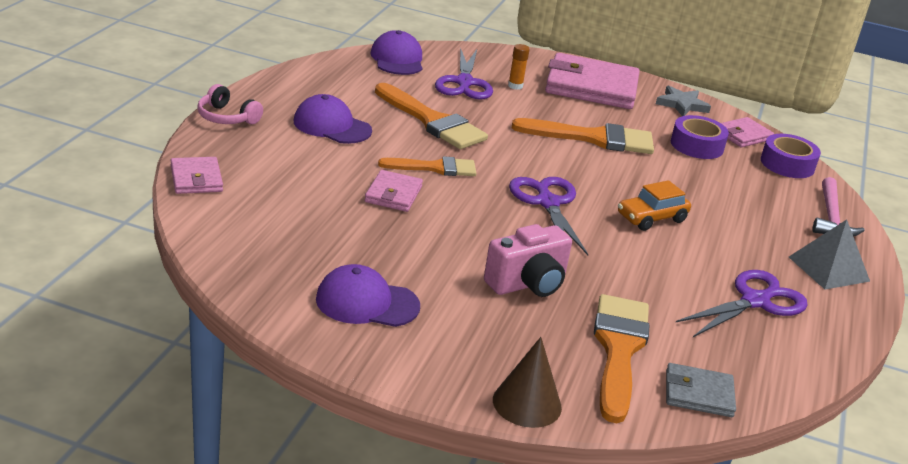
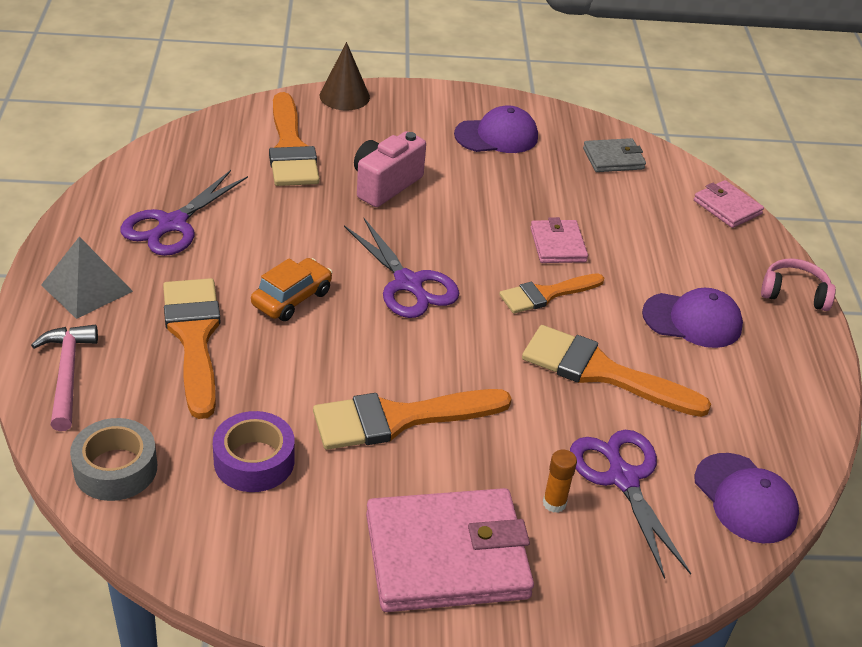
camera: 160 degrees right, 10 degrees up
(682, 104) = (291, 570): grey star -> none
(698, 394) = (221, 130): grey wallet -> grey wallet (613, 158)
(735, 214) = (194, 337): none -> orange brush
(743, 135) = (183, 519): pink wallet -> none
(787, 164) = (115, 469): purple tape -> grey tape

